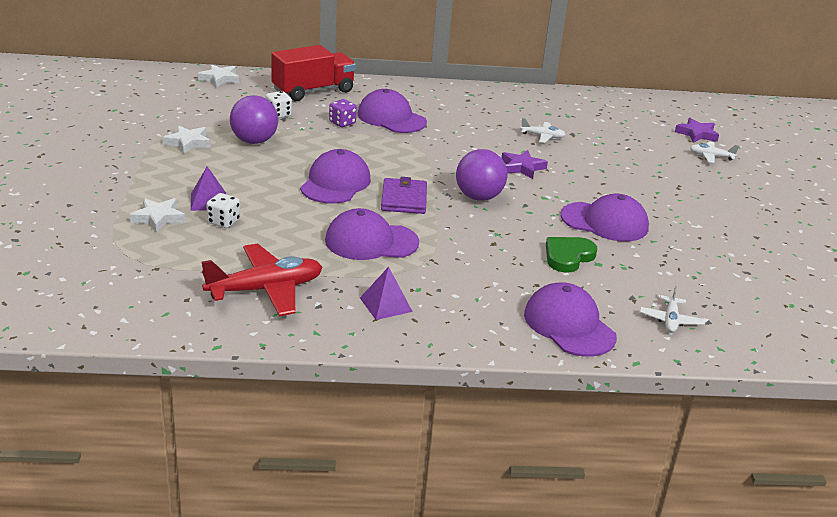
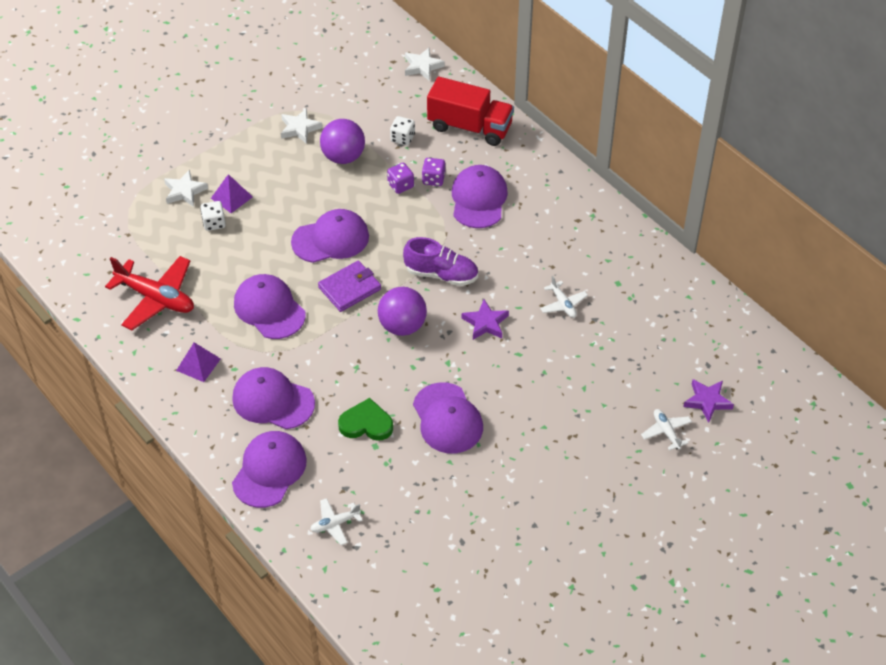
camera: 55 degrees right, 20 degrees up
(326, 135) = (400, 185): none -> purple dice
(446, 161) = (441, 274): none -> purple shoe
(484, 287) = (273, 401): none -> purple cap

